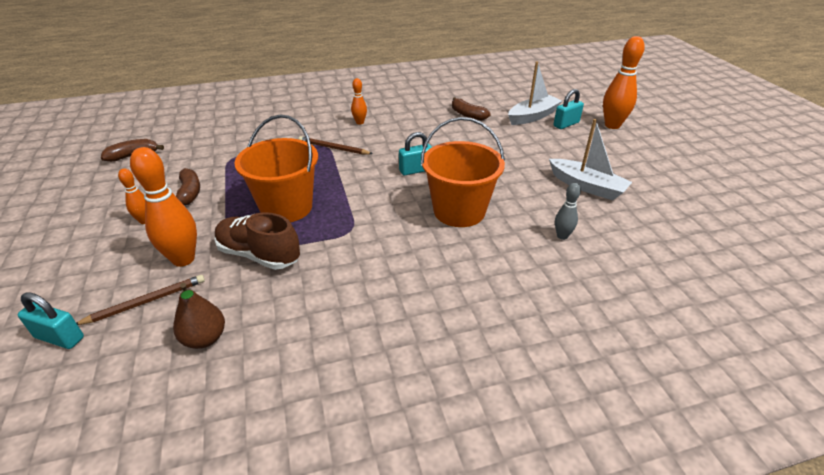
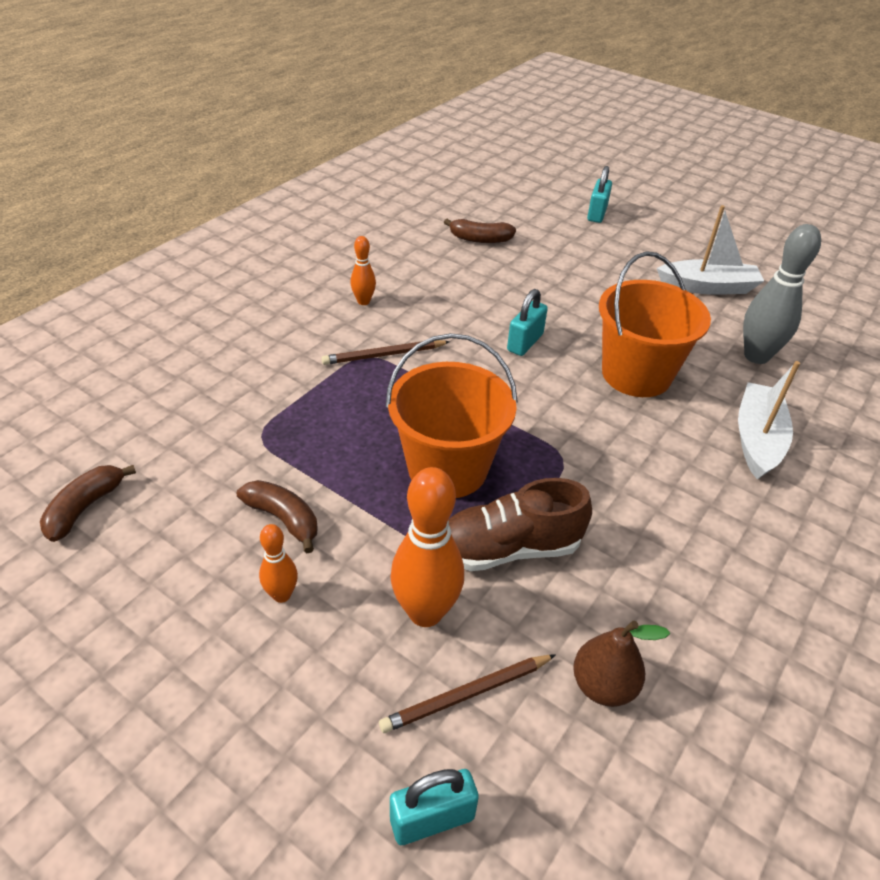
camera: 40 degrees left, 5 degrees up
(146, 301) = (467, 695): brown pencil -> brown pencil turned 135 degrees counterclockwise
(532, 116) = (552, 215): white boat -> white boat (757, 439)
(562, 236) = (756, 356): grey bowling pin -> grey bowling pin, size x1.89
(612, 125) = (640, 199): orange bowling pin -> none

